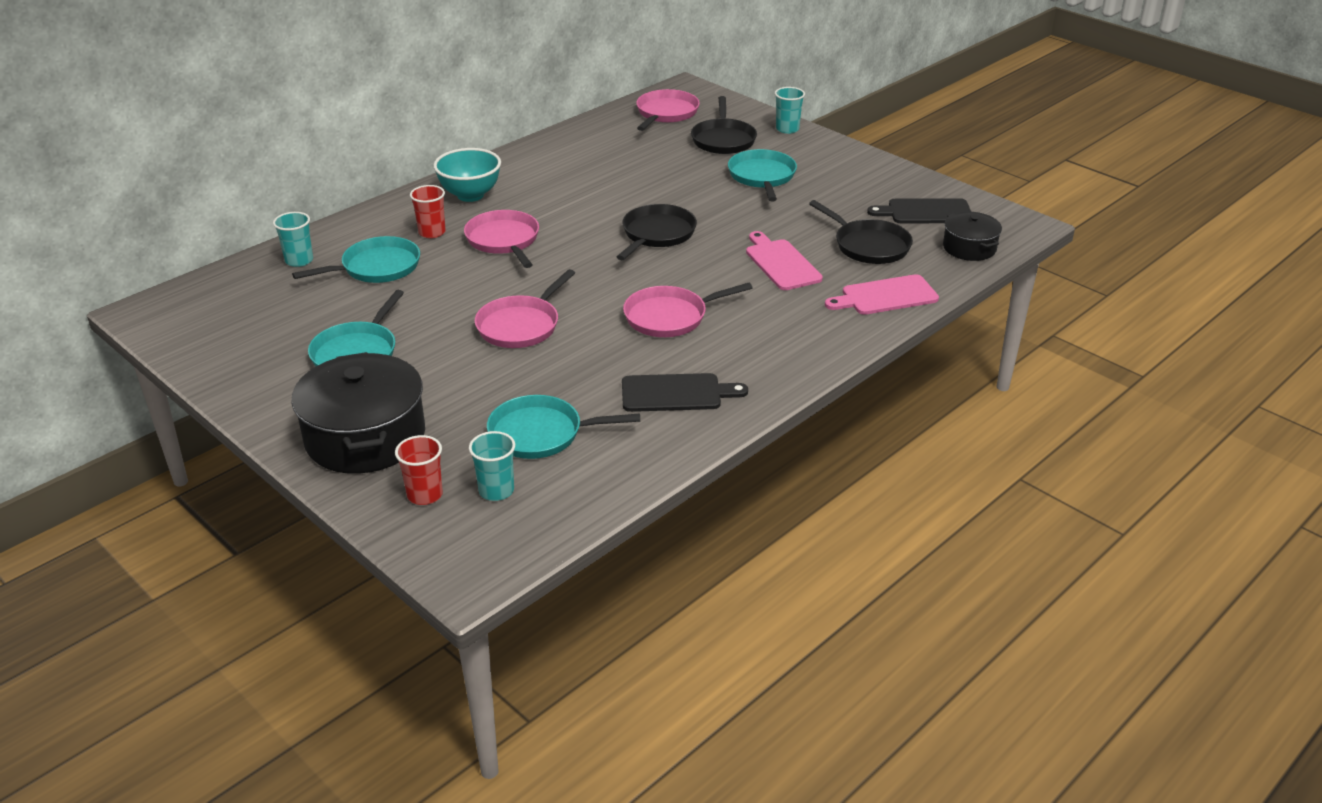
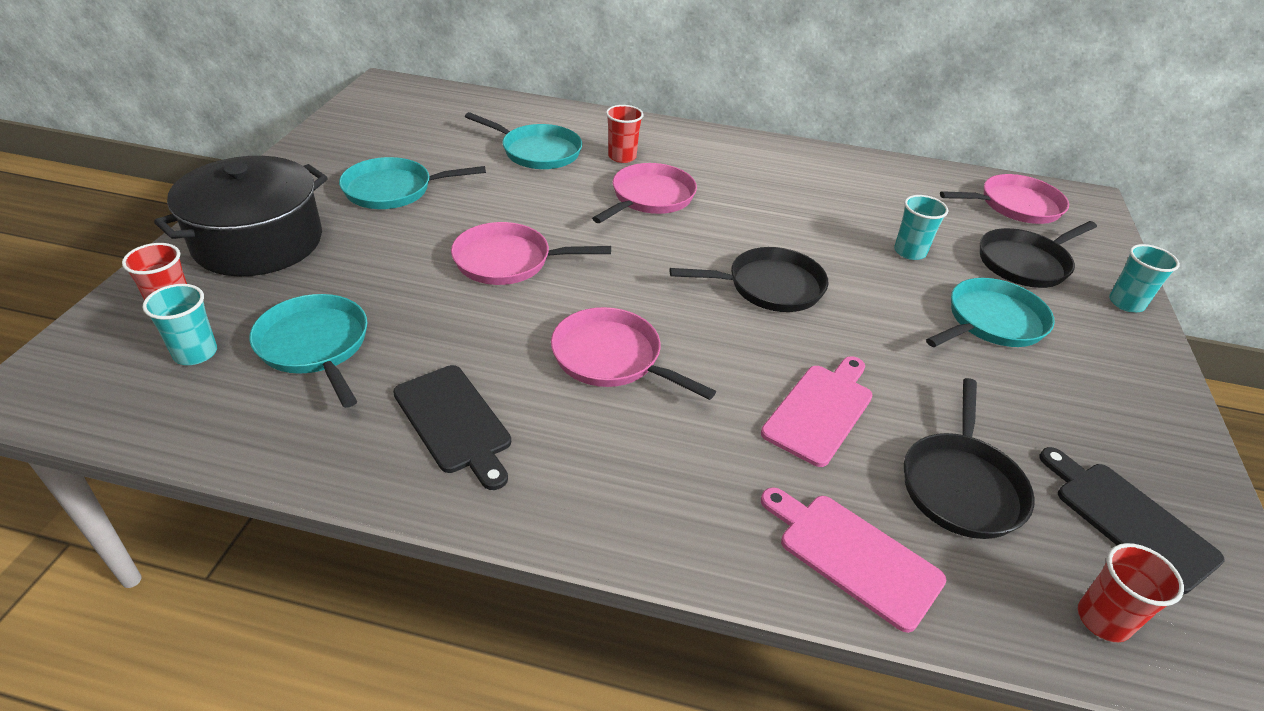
camera: 55 degrees right, 5 degrees up
(299, 260) = (514, 115): turquoise cup -> turquoise cup (909, 252)
(470, 195) = (706, 153): turquoise bowl -> none
(969, 248) = (1103, 620): black pot -> red cup

